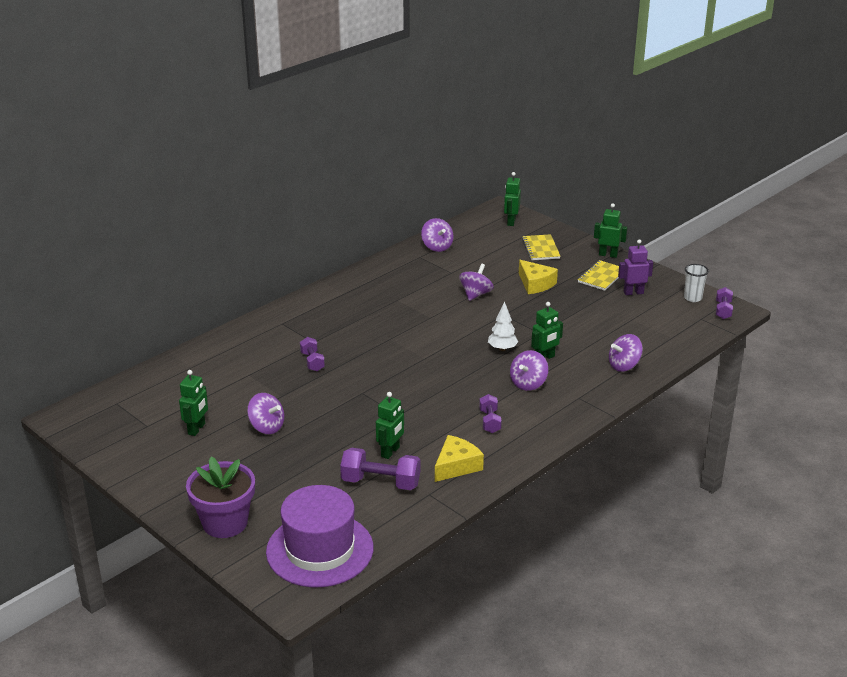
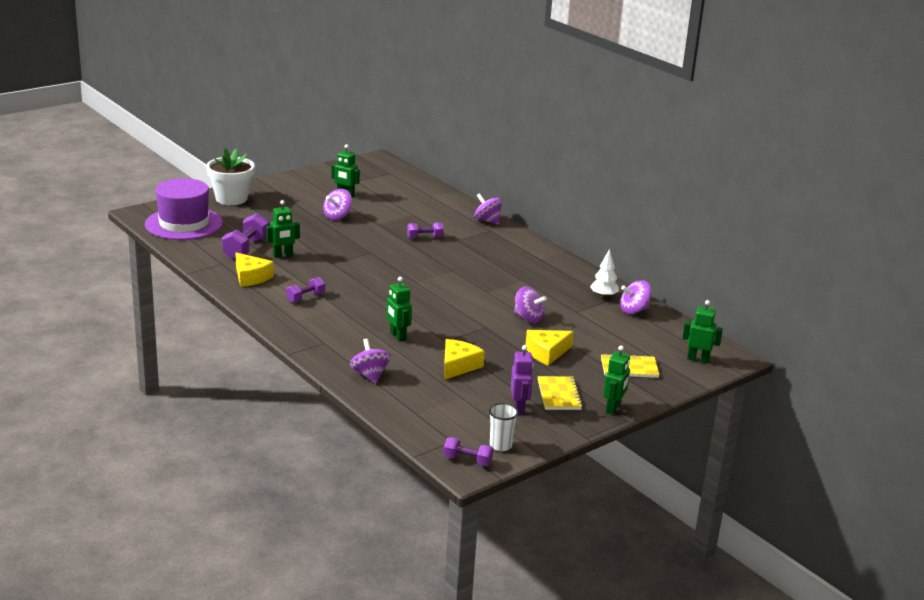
camera: 95 degrees right, 5 degrees down
(225, 523) = (231, 199): purple flower pot -> white flower pot
(390, 452) = (283, 255): green robot -> green robot turned 60 degrees counterclockwise
(490, 421) = (305, 297): purple dumbbell -> purple dumbbell turned 45 degrees counterclockwise
(502, 349) = (421, 318): white tree -> white tree (603, 296)
(528, 383) = (357, 322): purple spinning top -> purple spinning top (487, 221)
(582, 323) = (458, 366): none -> yellow cheese
(601, 277) = (559, 395): yellow notebook -> yellow notebook turned 45 degrees clockwise

